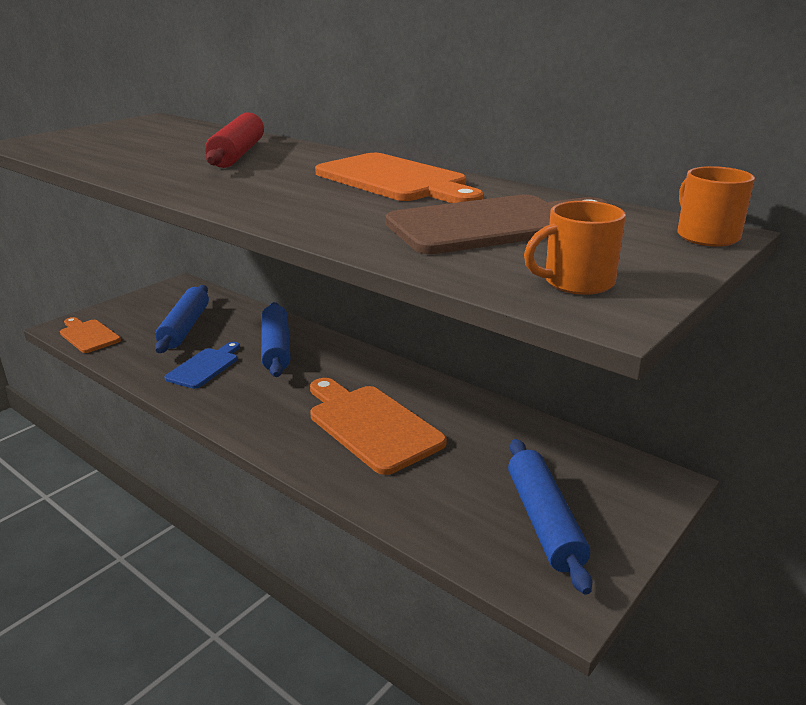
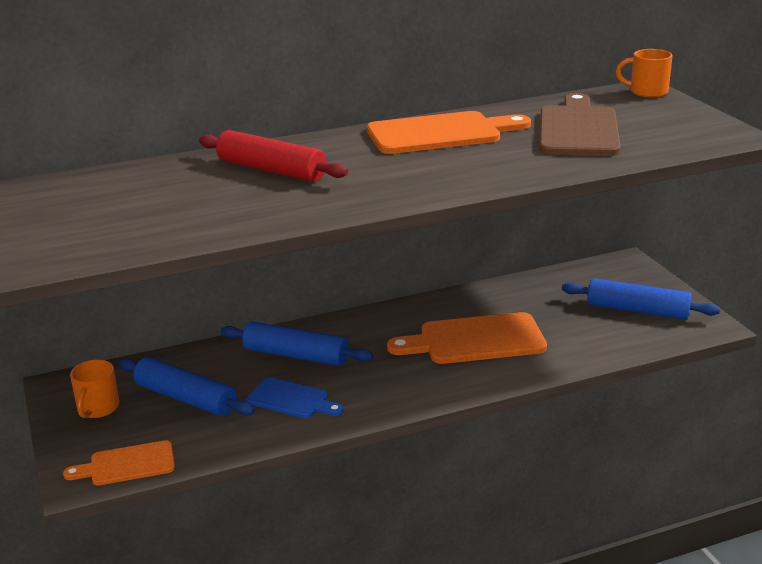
camera: 60 degrees left, 0 degrees up
(205, 367) = (291, 400): blue cutting board -> blue cutting board turned 150 degrees clockwise
(576, 282) = (693, 133): orange mug -> orange mug (97, 408)

